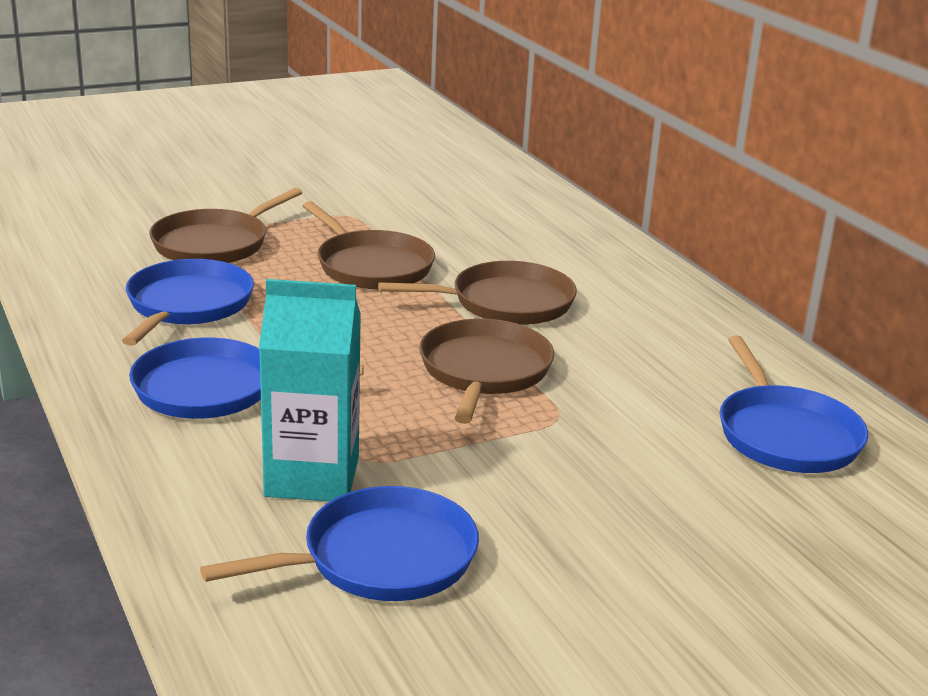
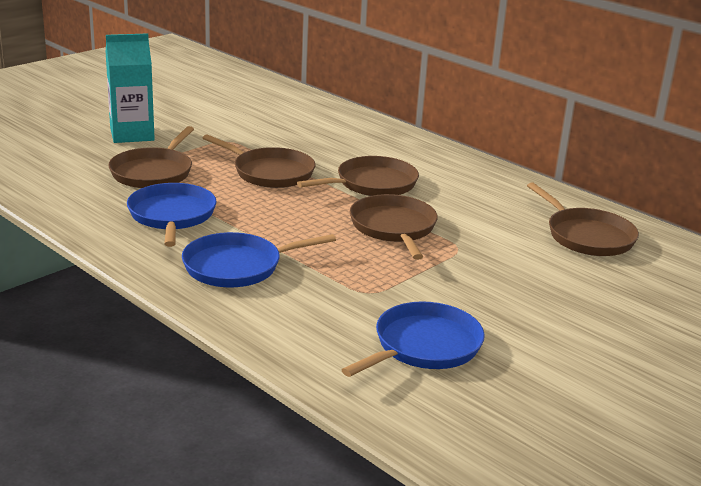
camera: 20 degrees left, 0 degrees up
(312, 477) = (345, 308): turquoise carton -> turquoise carton (132, 134)
(785, 434) = (586, 236): blue pan -> brown pan

